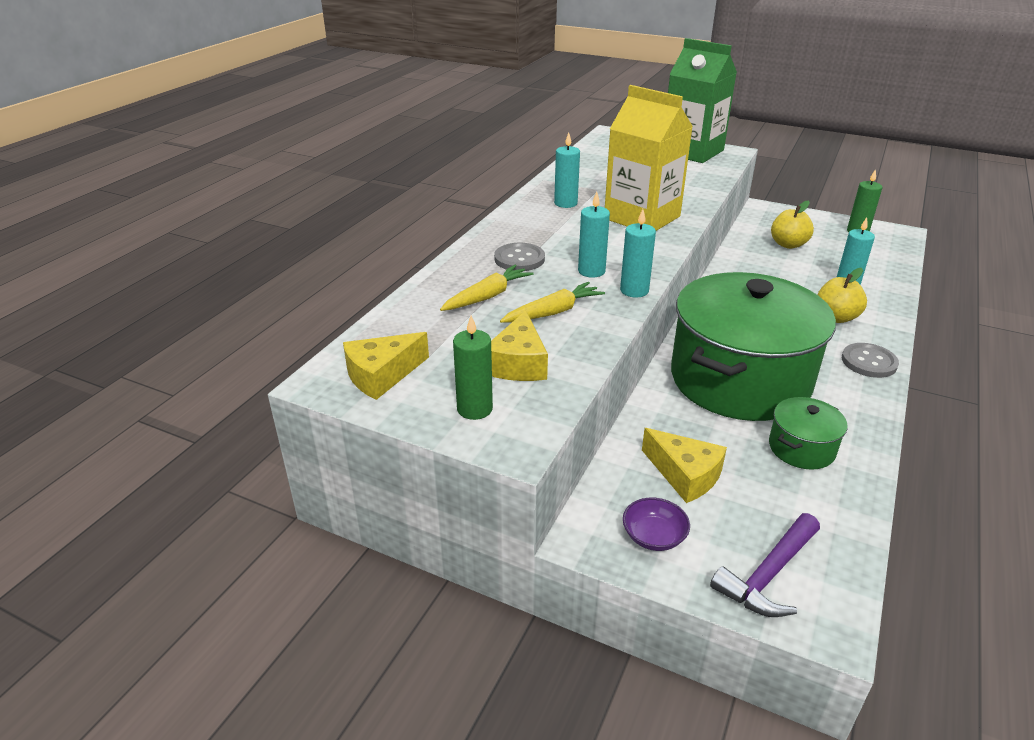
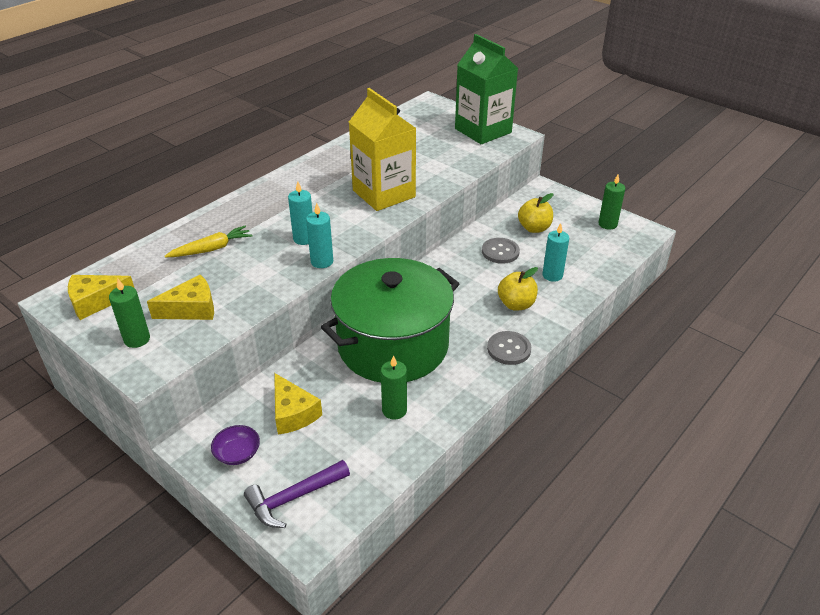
camera: 15 degrees right, 5 degrees up
(518, 363) = (191, 309): yellow cheese -> yellow cheese turned 135 degrees counterclockwise
(519, 259) = (259, 219): grey button -> grey button (500, 252)
(553, 312) = (248, 270): yellow carrot -> none
(565, 203) = (334, 171): turquoise candle -> none
(801, 448) = (394, 410): green pot -> green candle

